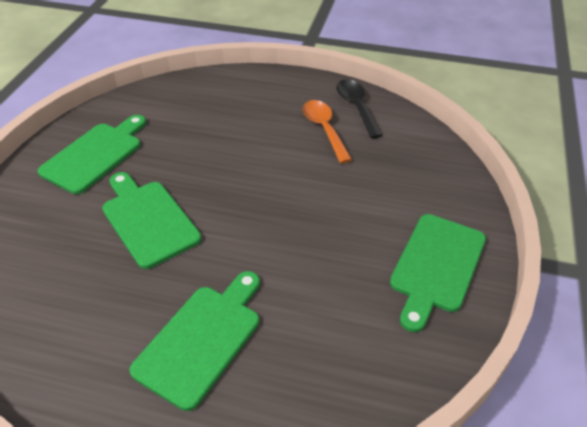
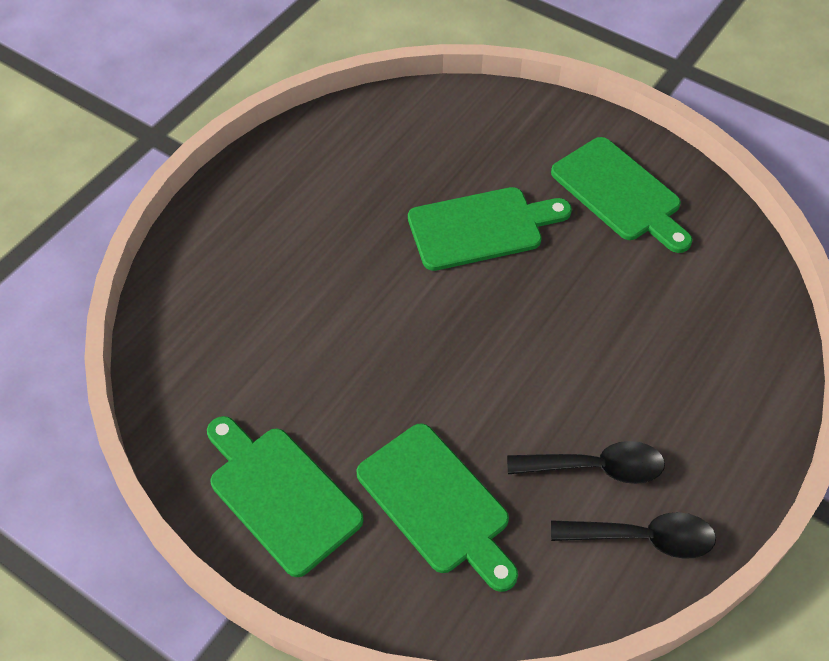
camera: 110 degrees right, 10 degrees up
(202, 339) = (298, 245): green cutting board -> green cutting board (437, 503)
(324, 129) = (596, 467): orange spoon -> black spoon

